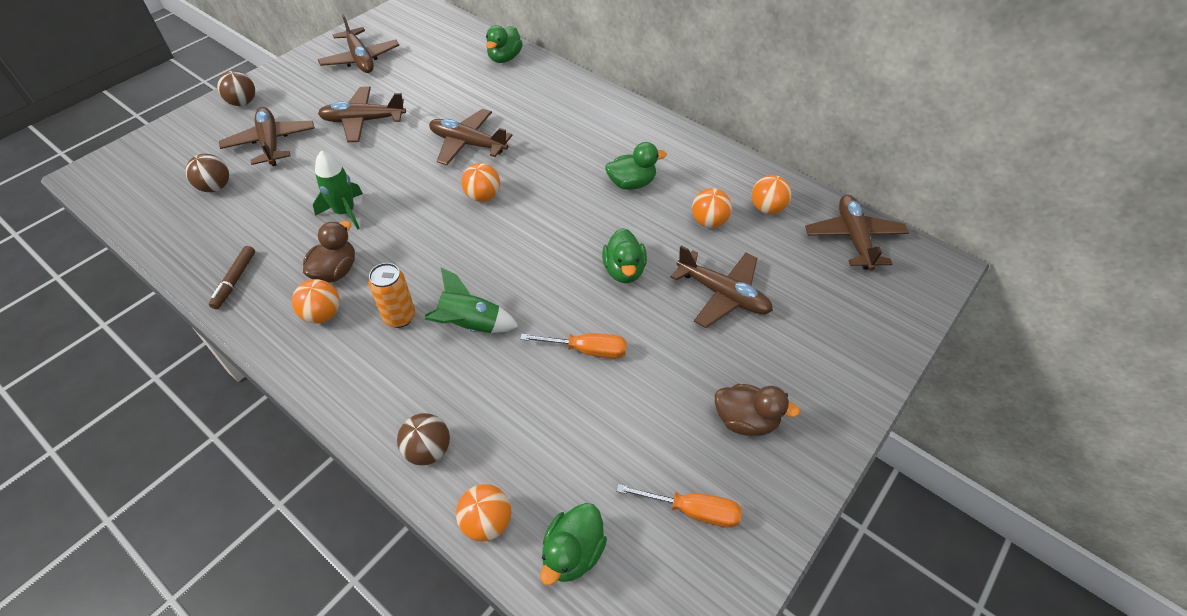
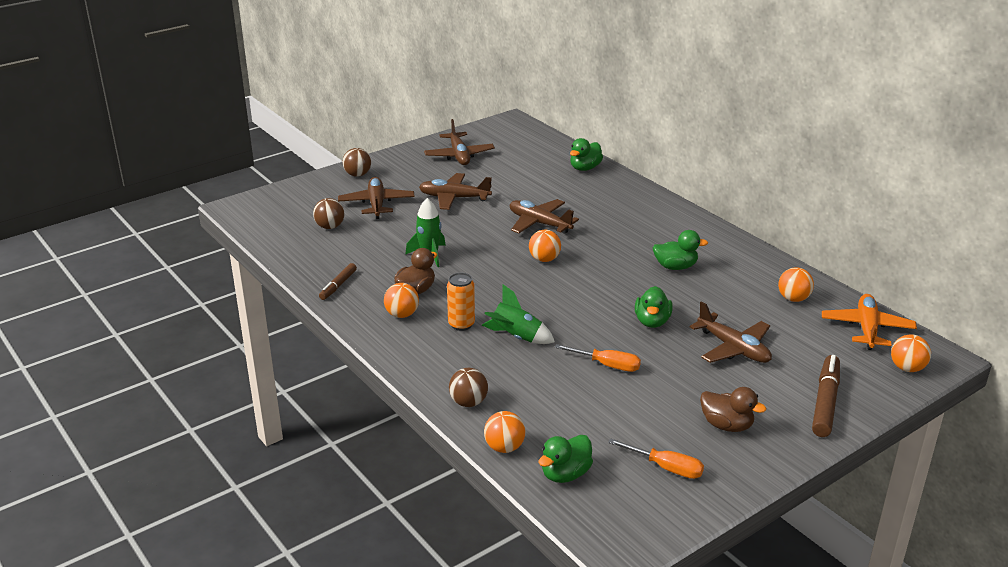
camera: 15 degrees right, 20 degrees down
(708, 222) = (737, 300): orange ball -> orange ball (907, 368)
(842, 358) = (825, 402): none -> brown marker
(853, 238) = (867, 328): brown plane -> orange plane

